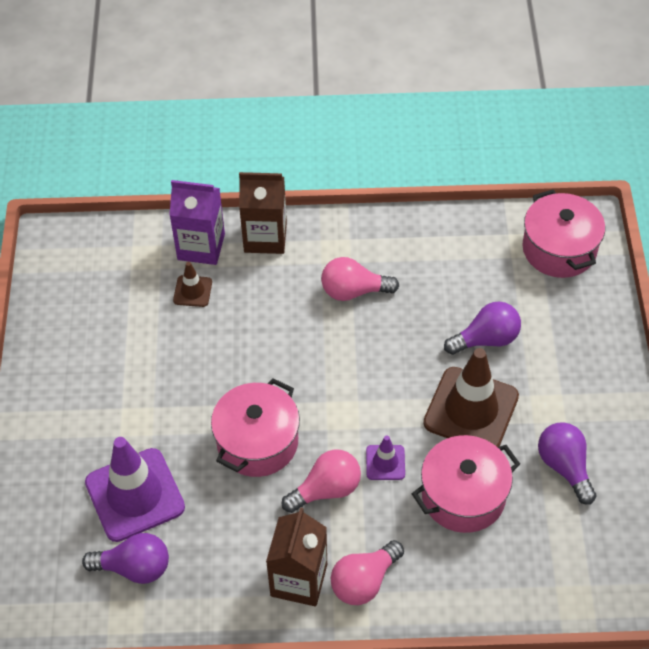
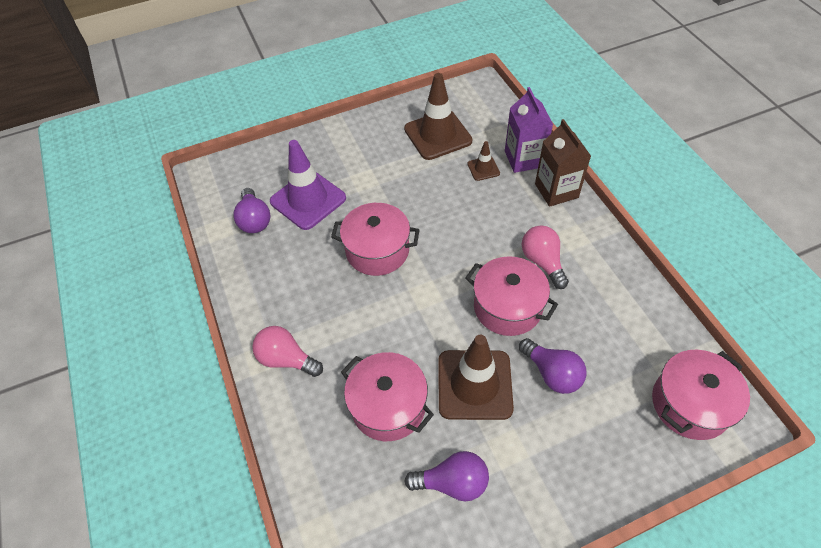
camera: 70 degrees right, 0 degrees up
(109, 316) = (438, 135): none -> brown traffic cone
(299, 580) = (274, 316): brown carton -> none
(326, 489) = (355, 307): pink light bulb -> none
(385, 462) = (395, 338): purple traffic cone -> none
(394, 345) = (507, 307): none -> pink pot
(564, 467) = (452, 482): purple light bulb -> purple light bulb turned 45 degrees clockwise

